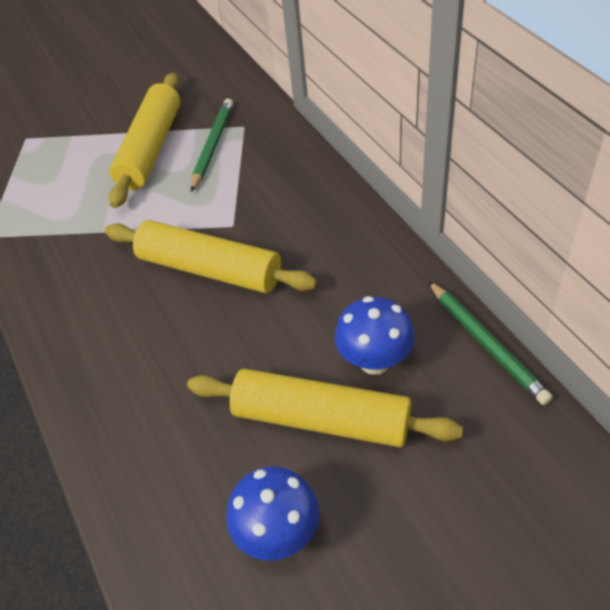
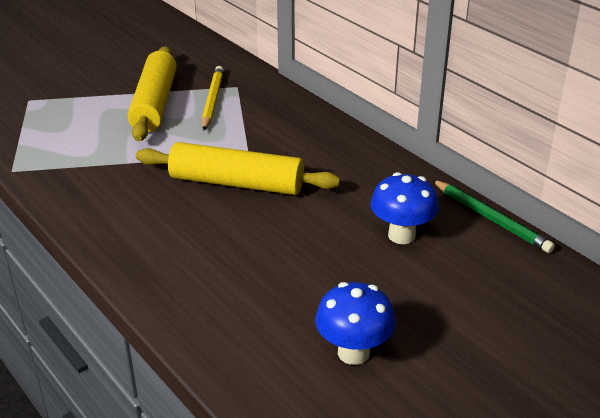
camera: 15 degrees left, 15 degrees down
(212, 146) = (212, 100): green pencil -> yellow pencil
(321, 419) = (367, 275): yellow rolling pin -> none

